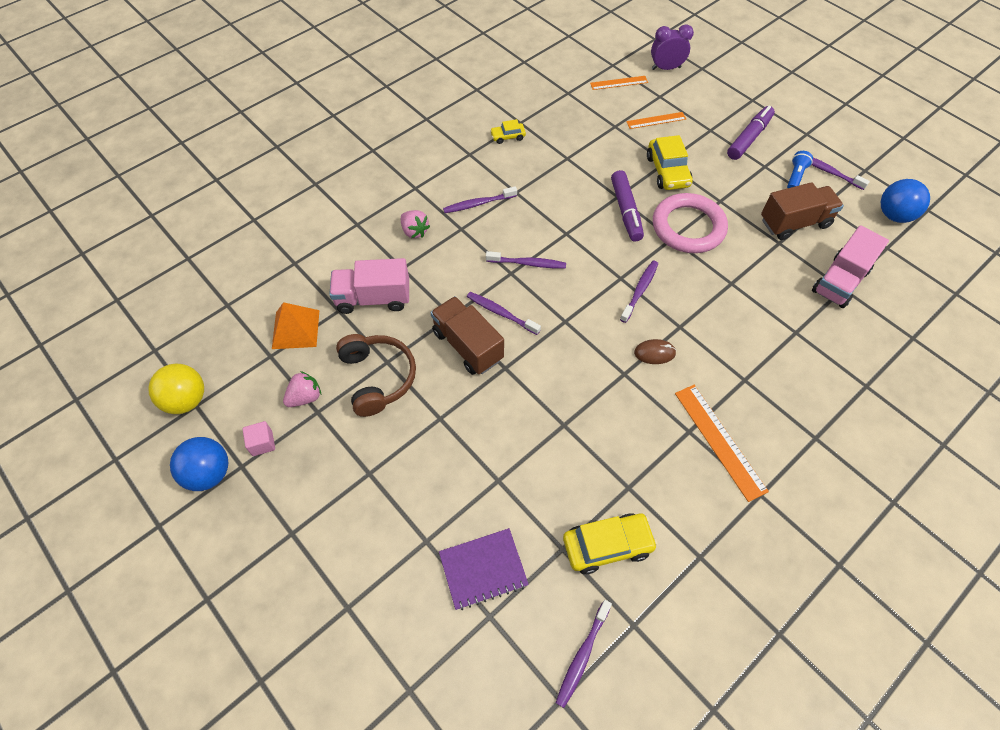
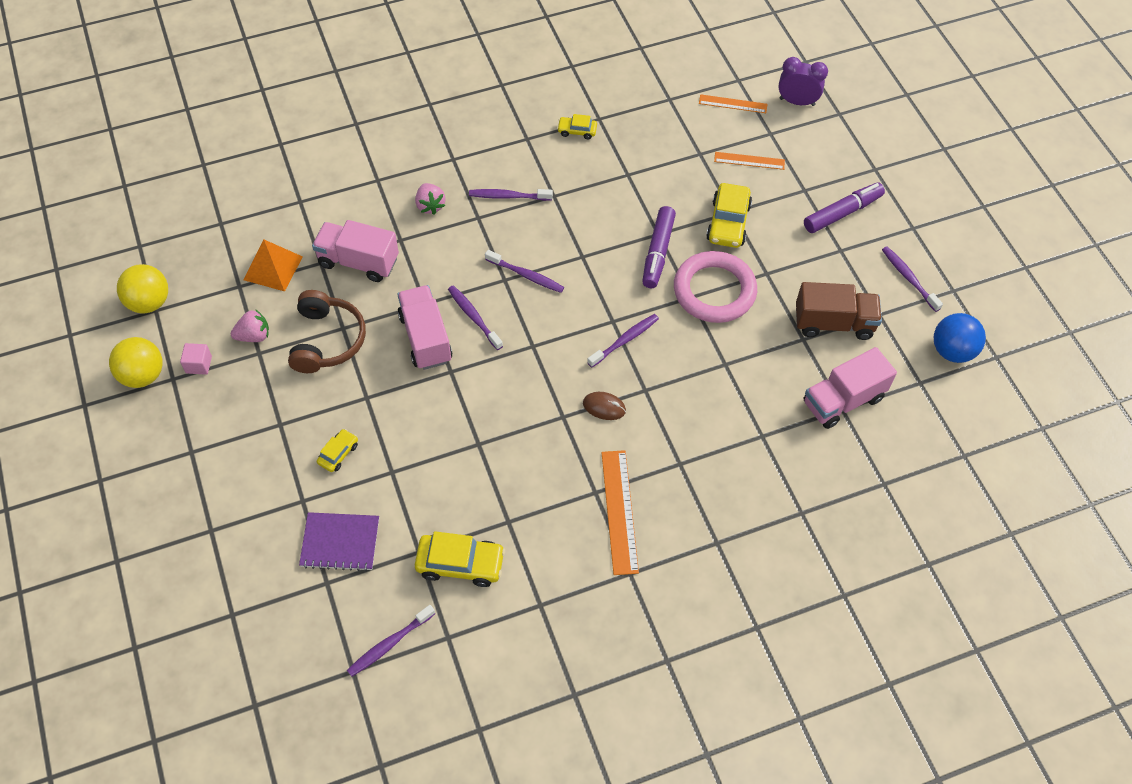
camera: 20 degrees right, 0 degrees up
(209, 473) = (143, 375): blue ball -> yellow ball
(439, 481) = (338, 454): none -> yellow car
(467, 345) = (425, 338): brown truck -> pink truck
(795, 176) = (867, 272): blue flashlight -> none

